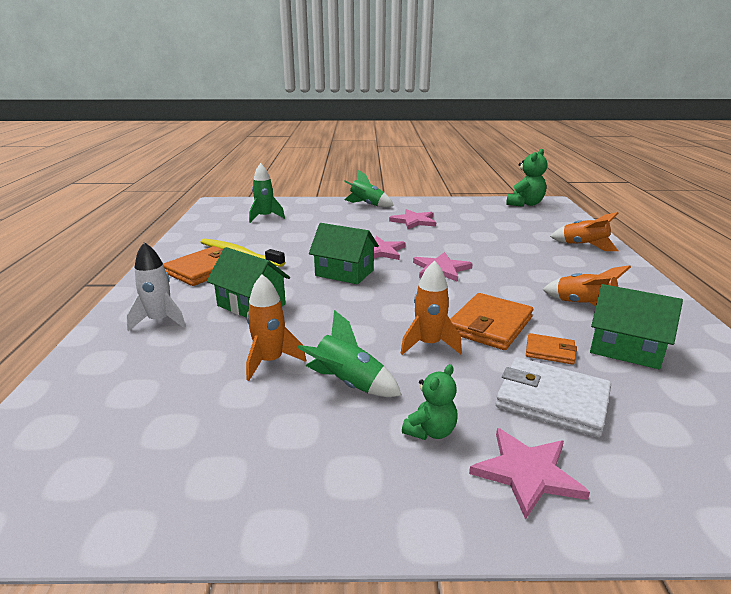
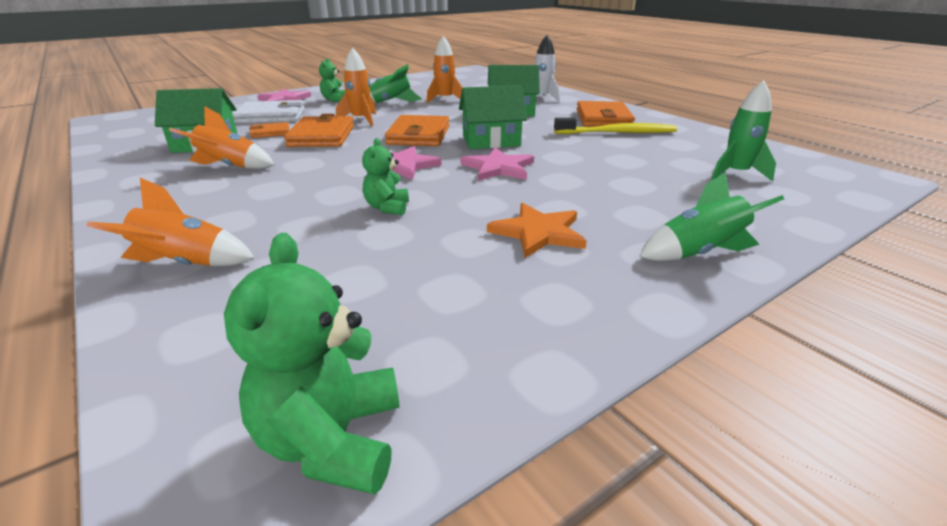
camera: 145 degrees right, 5 degrees up
(393, 297) = (419, 135): none -> orange wallet
(414, 221) = (538, 232): pink star -> orange star
(474, 246) = (387, 208): none -> green teddy bear

